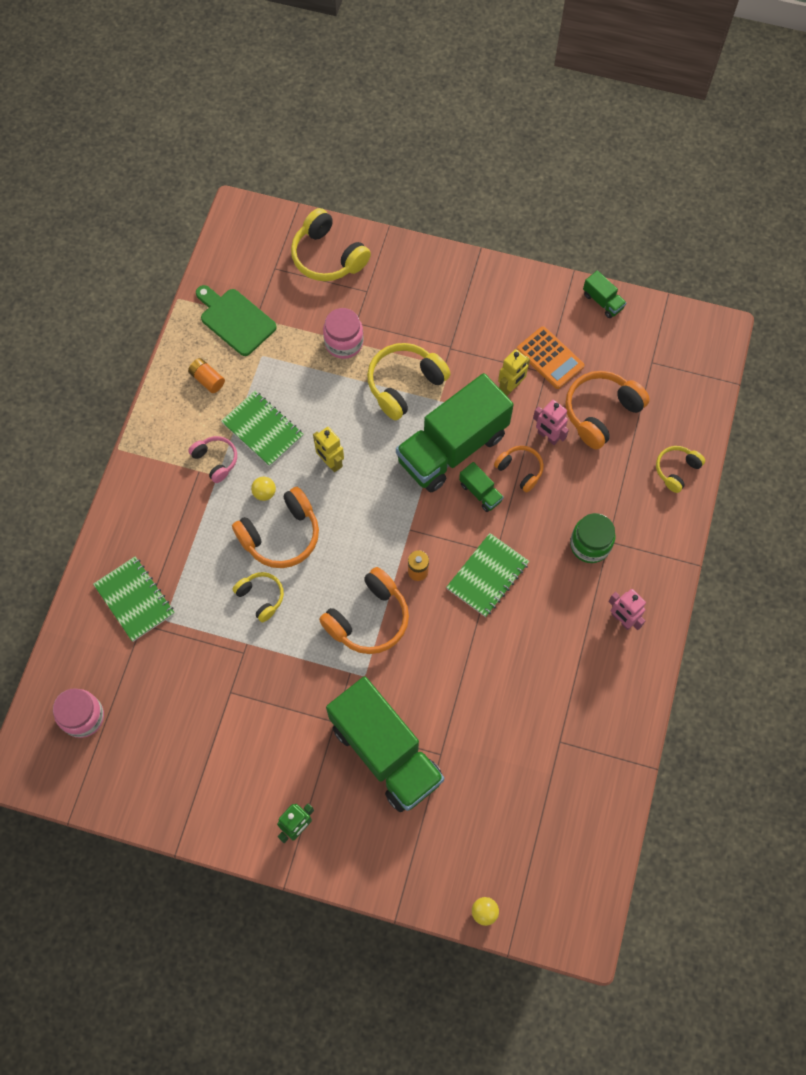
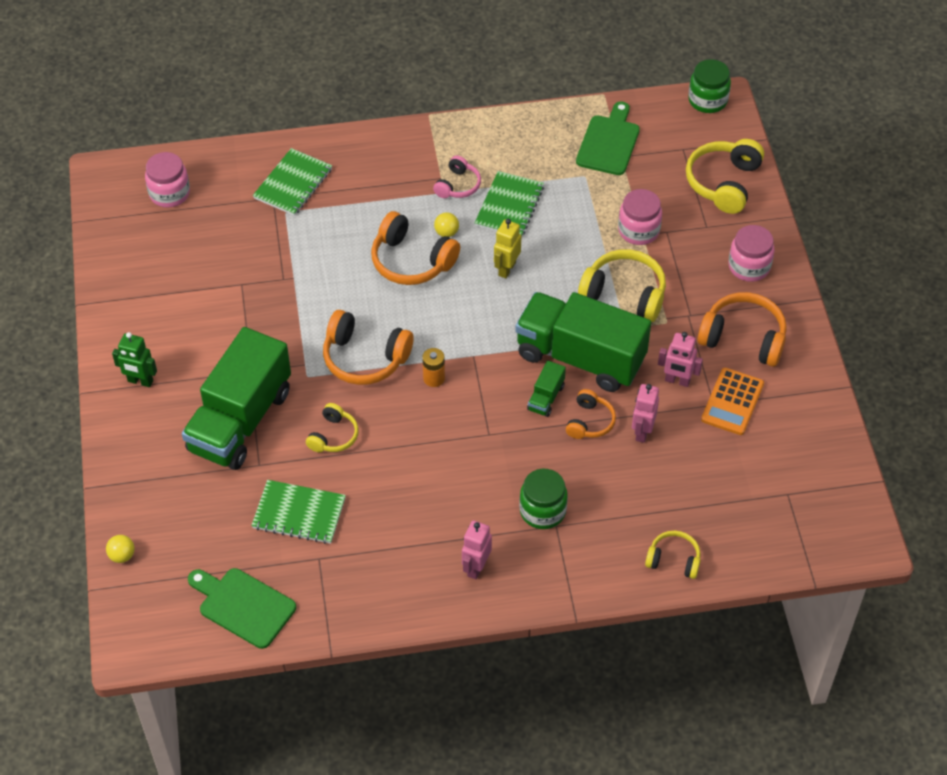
camera: 65 degrees right, 15 degrees down
(207, 379) = (535, 147): orange battery -> none
(232, 224) = (707, 100): none -> green jar
(261, 597) = (343, 270): yellow headphones -> yellow headphones (333, 436)
(424, 281) = (749, 267): none -> pink jar
(487, 576) = (460, 436): green notebook -> green notebook (299, 513)
(510, 387) = (677, 381): yellow robot -> pink robot
(580, 823) = (243, 606): none -> green cutting board
(601, 412) = (698, 468): orange headphones -> orange headphones (743, 338)
(602, 301) = (830, 424): green truck -> none

